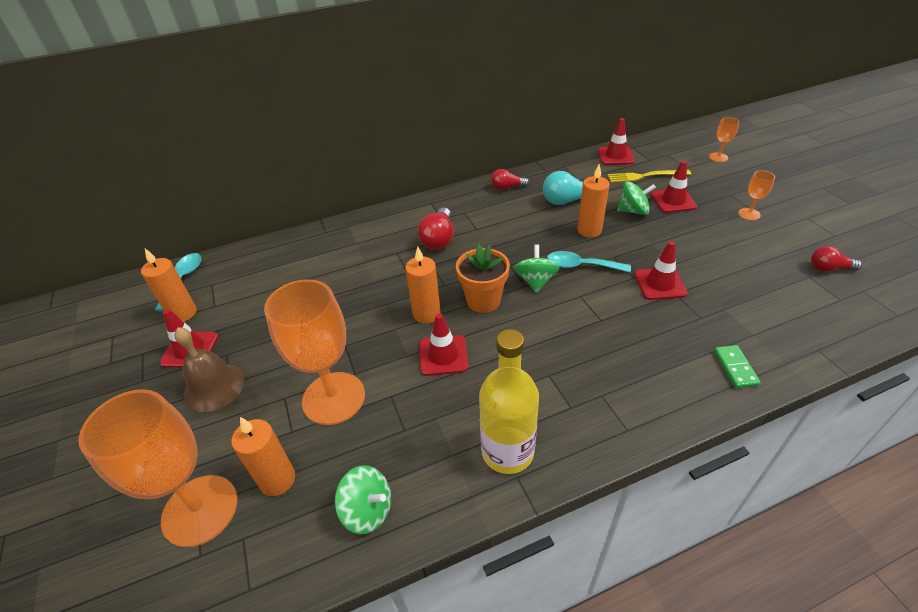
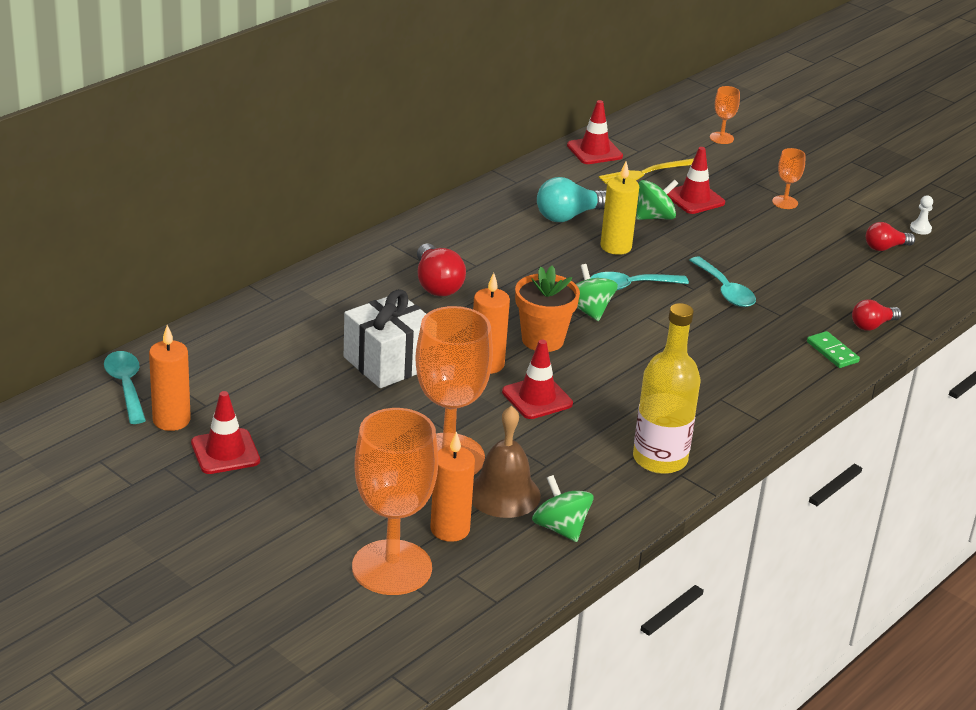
camera: 30 degrees left, 10 degrees down
(214, 387) = (297, 477): brown bell -> brown bell (504, 494)
(358, 297) = (389, 362): none -> white gift
(368, 510) = (560, 528): green spinning top -> green spinning top turned 120 degrees counterclockwise
(507, 187) = (479, 209): red light bulb -> red light bulb (872, 325)
(589, 230) = (616, 247): orange candle -> yellow candle
(660, 284) = (725, 290): red traffic cone -> turquoise spoon
(870, 256) = (920, 229): none -> white pawn

